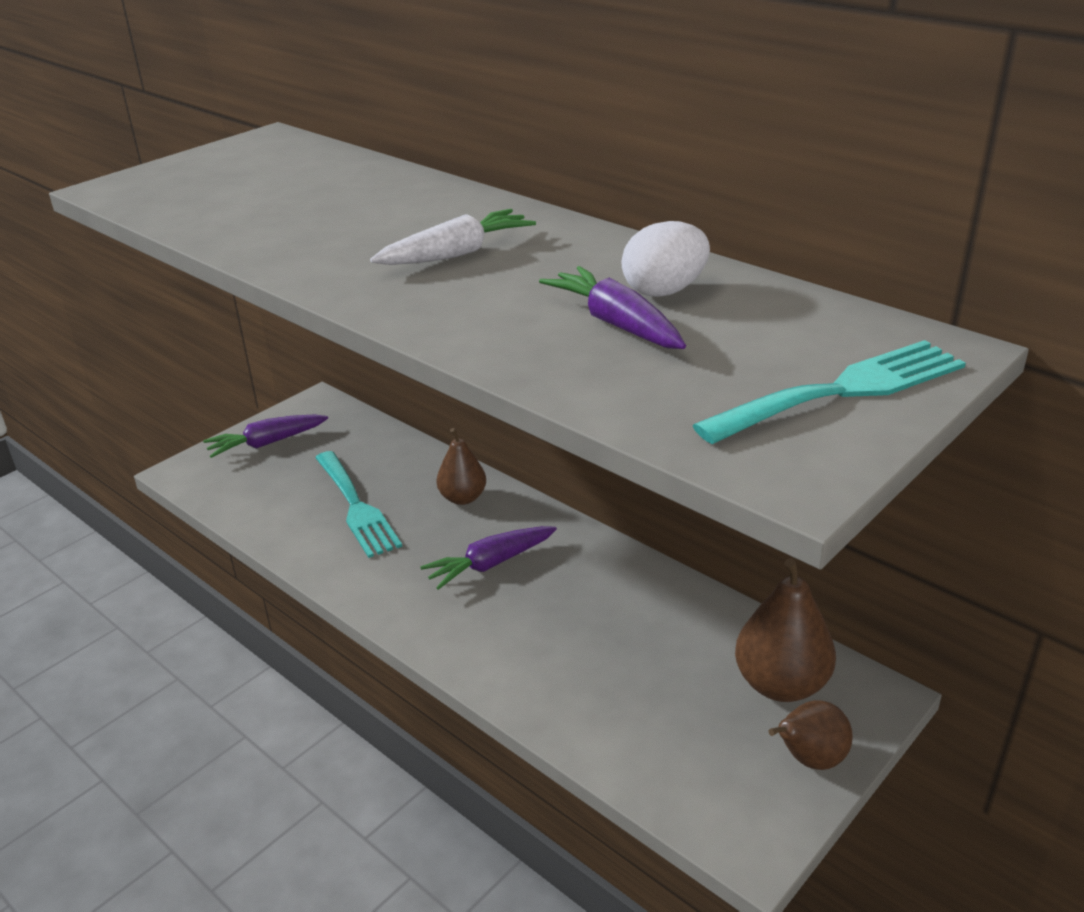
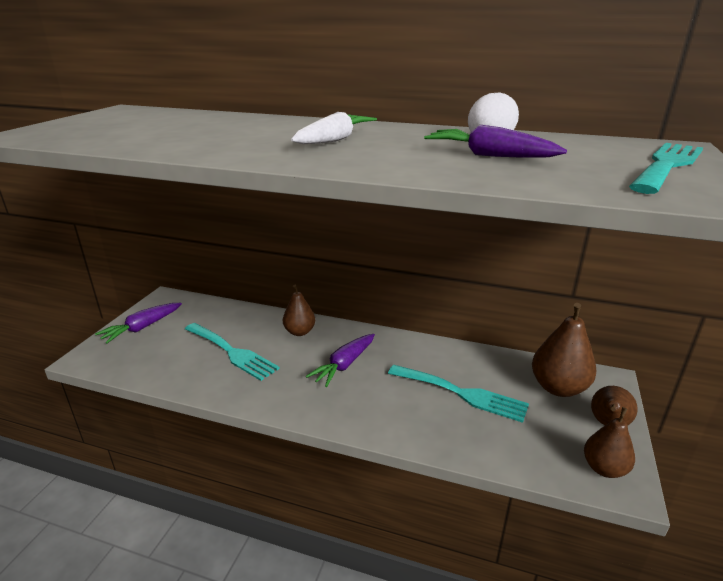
camera: 25 degrees left, 5 degrees down
(625, 651) = (462, 393): none -> turquoise fork
(742, 815) = (604, 468): none -> brown pear

